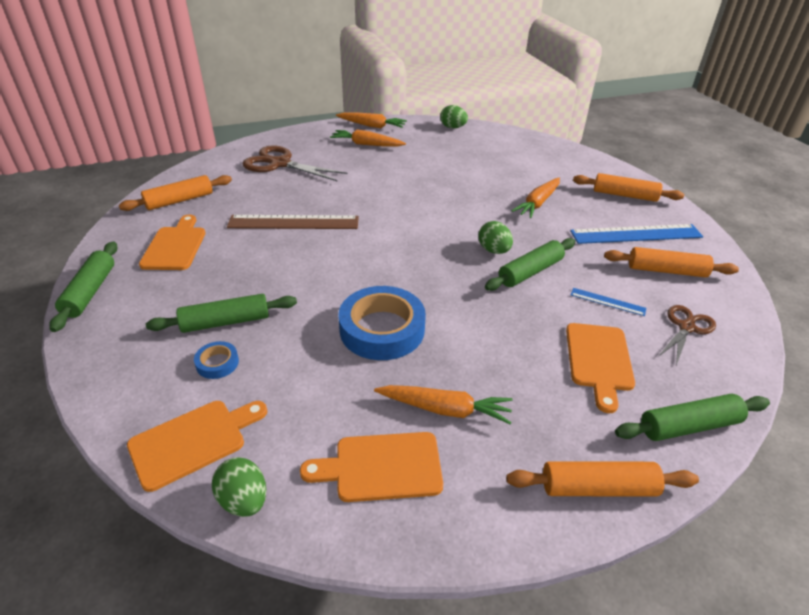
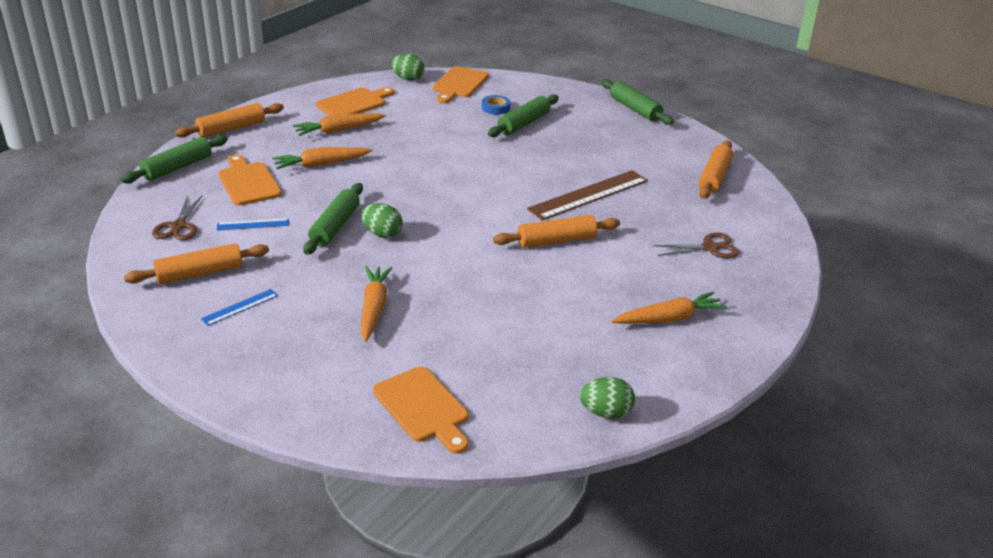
camera: 145 degrees right, 5 degrees down
(175, 246) = (642, 147): orange cutting board -> orange cutting board (423, 407)
(280, 164) = (709, 248): brown scissors -> brown scissors, size x0.60
(372, 126) = (716, 360): orange carrot -> orange carrot (321, 164)
(382, 329) = (417, 151): blue tape -> none
(624, 195) = (267, 366): orange rolling pin -> orange rolling pin (556, 240)
(636, 234) = (240, 307): blue ruler -> blue ruler, size x0.48

